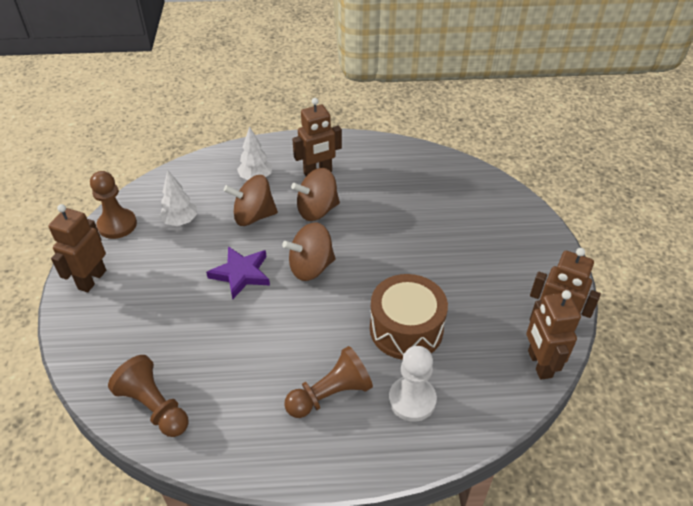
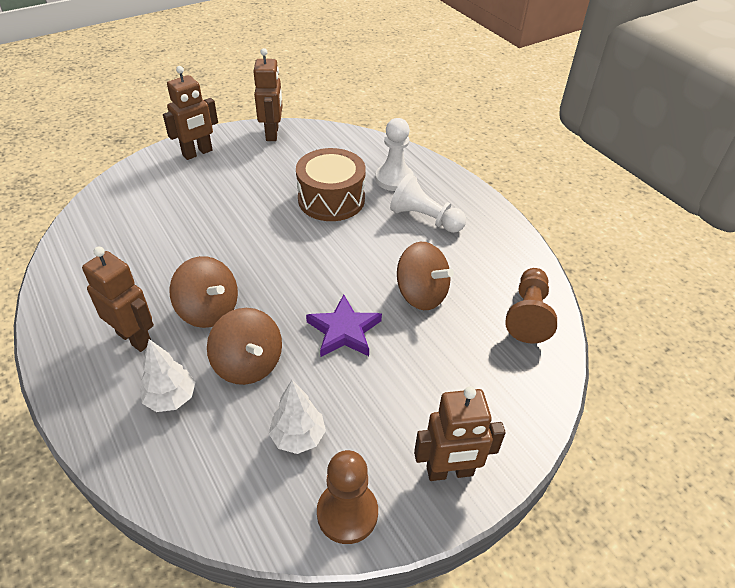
camera: 120 degrees left, 0 degrees up
(311, 267) = (300, 281): brown spinning top -> brown spinning top (421, 294)
(330, 394) = (424, 218): brown pawn -> white pawn
(539, 364) = (316, 133): brown robot -> brown robot (197, 153)

